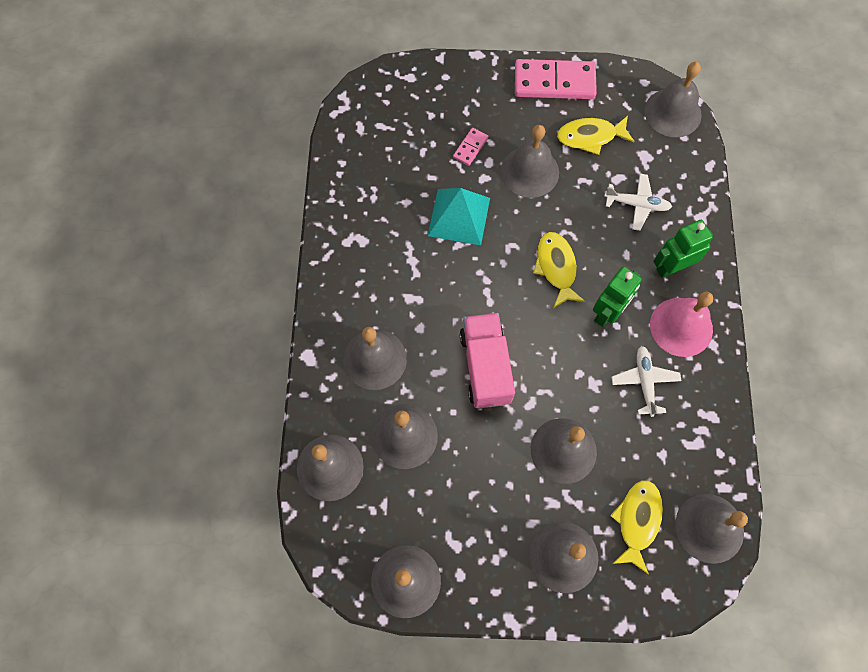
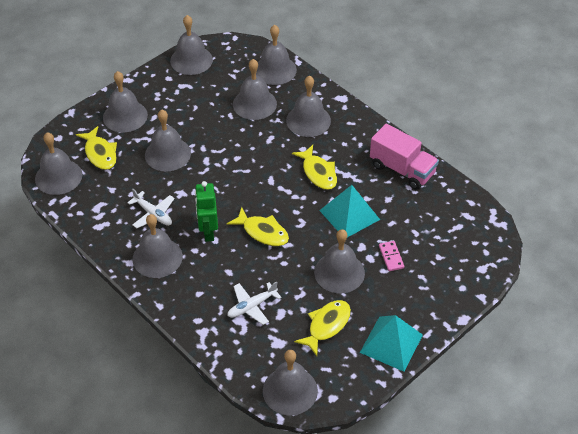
camera: 135 degrees right, 20 degrees down
(436, 286) = (318, 173): none -> yellow fish
(485, 367) = (248, 158): pink truck -> pink truck (402, 169)
(554, 82) = (391, 343): pink domino -> turquoise pyramid
(671, 267) = (193, 285): green robot -> none
(681, 327) = (157, 257): pink bell -> grey bell

